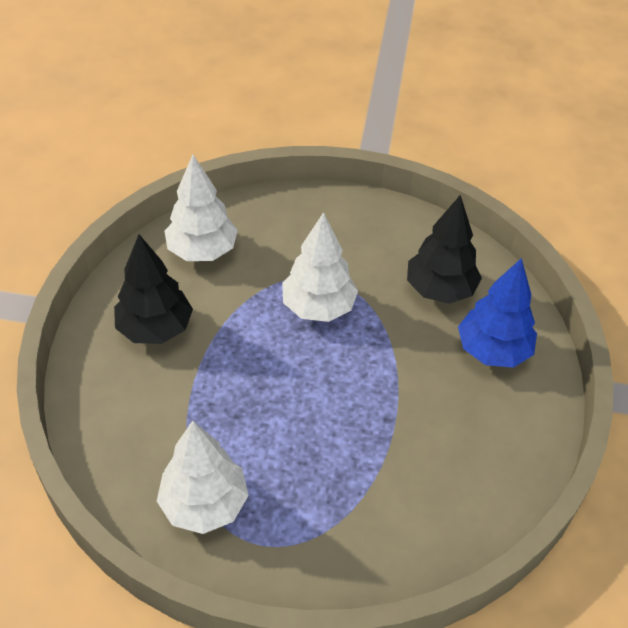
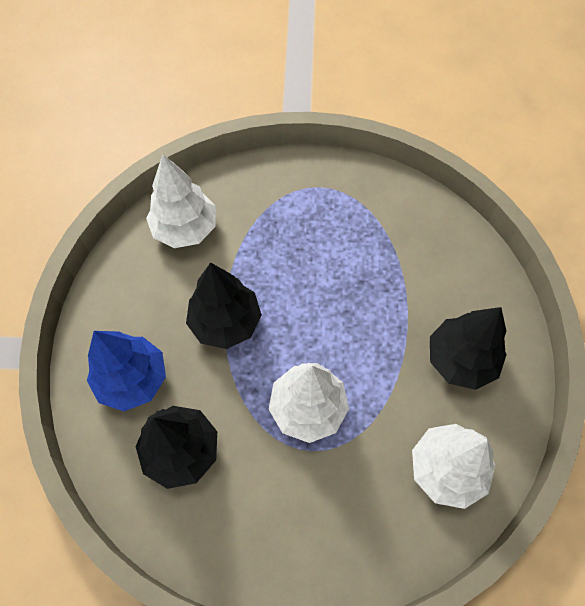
camera: 175 degrees right, 15 degrees up
(204, 504) = (368, 208): white tree -> white tree (185, 228)
(396, 392) = (225, 322): none -> black tree

